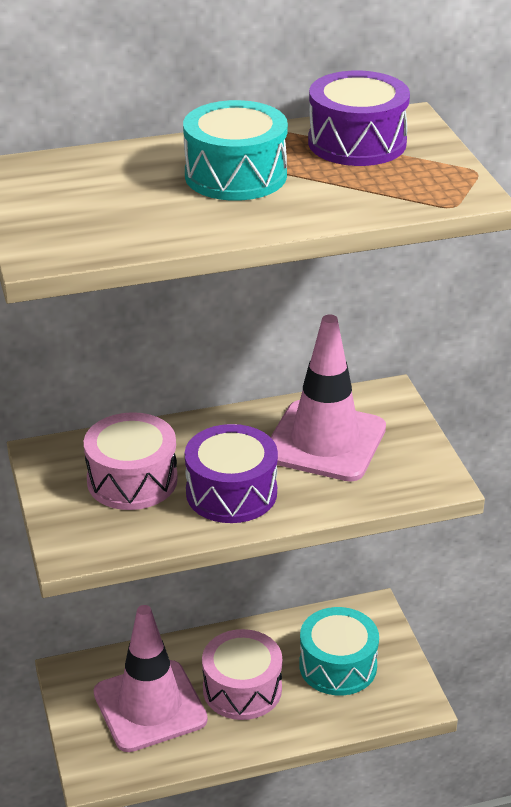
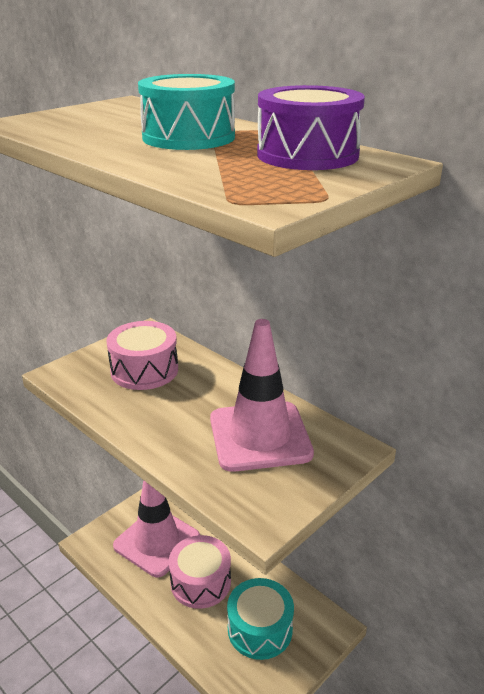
camera: 60 degrees right, 5 degrees down
(231, 493) = (161, 414): purple drum -> none

